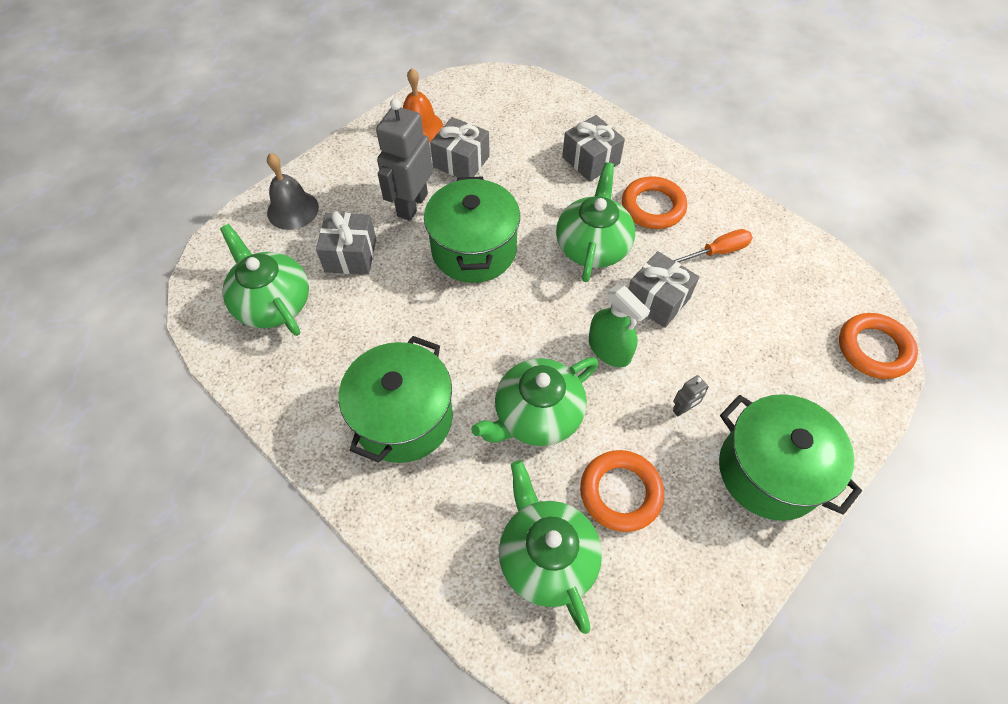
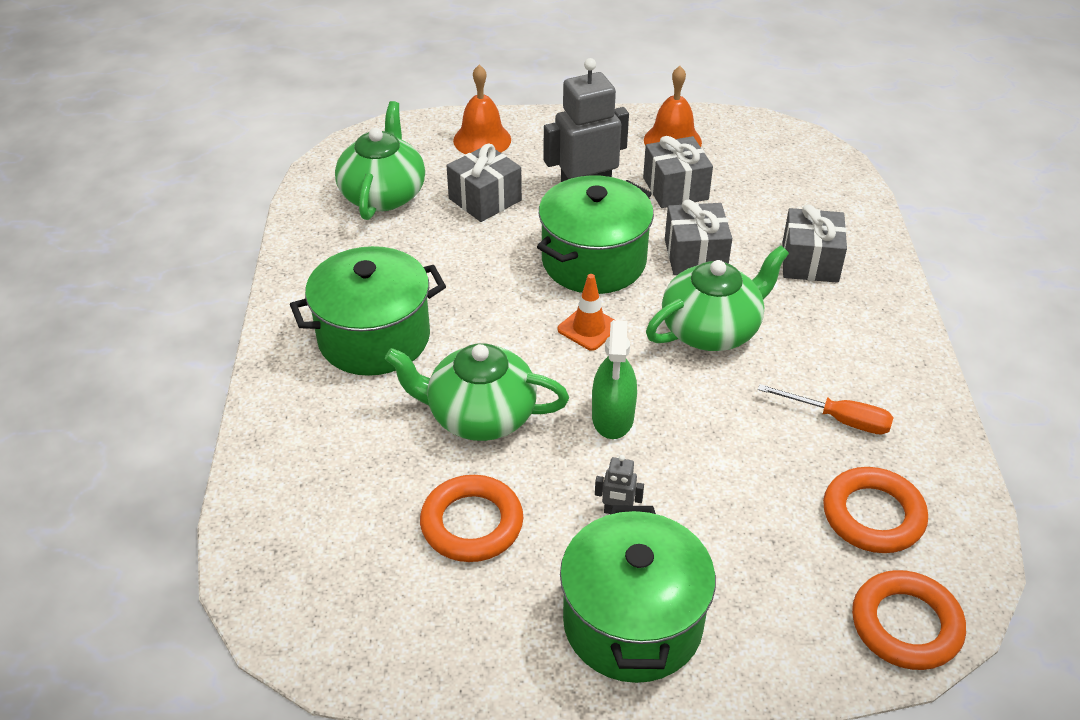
camera: 45 degrees right, 15 degrees down
(293, 210) = (482, 140): grey bell -> orange bell
(526, 300) = (589, 328): none -> orange traffic cone
(546, 556) = (351, 514): green teapot -> none
(653, 207) = (823, 339): orange ring -> orange ring (873, 515)
(657, 300) = (716, 414): grey gift -> grey gift (695, 255)

